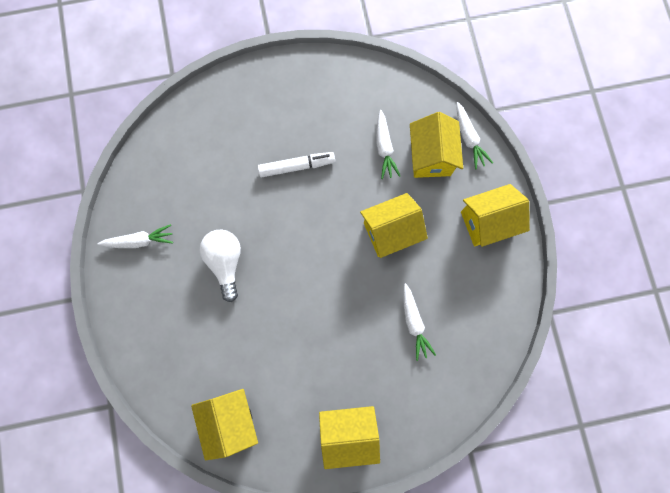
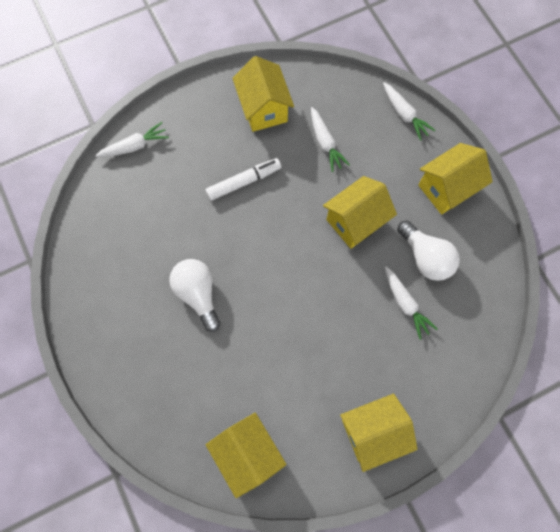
camera: 15 degrees left, 5 degrees down
(139, 241) = (102, 295): white carrot -> white carrot (134, 146)
(430, 157) = (373, 140): yellow house -> yellow house (264, 109)
(446, 284) = (425, 257): none -> white light bulb

